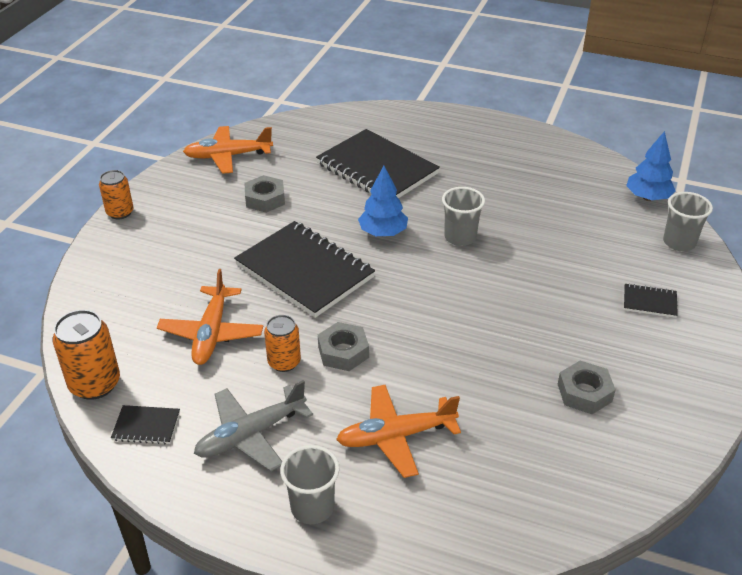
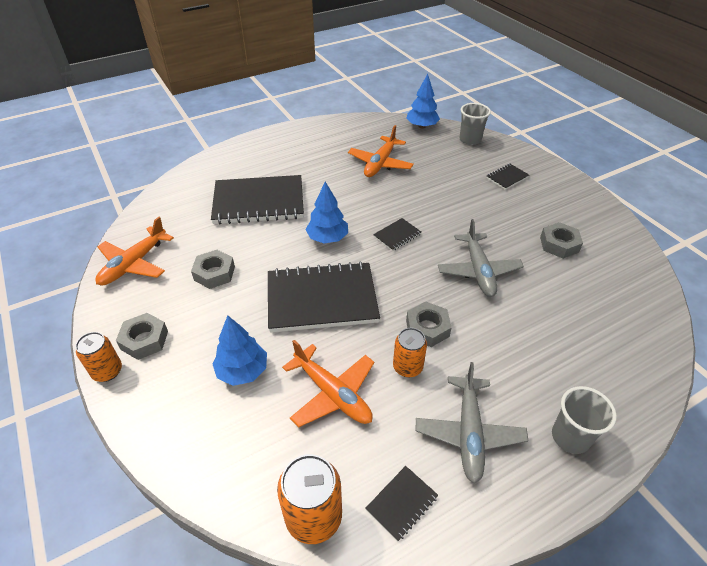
camera: 50 degrees left, 5 degrees up
(163, 210) = (144, 340): none -> grey nut
(185, 274) = (242, 371): none -> blue tree
(395, 436) = (533, 350): orange plane -> orange plane (380, 163)
(442, 271) = (397, 235): none -> black notebook
(460, 237) = (373, 209): grey cup -> none
(462, 350) = (478, 271): none -> grey plane

